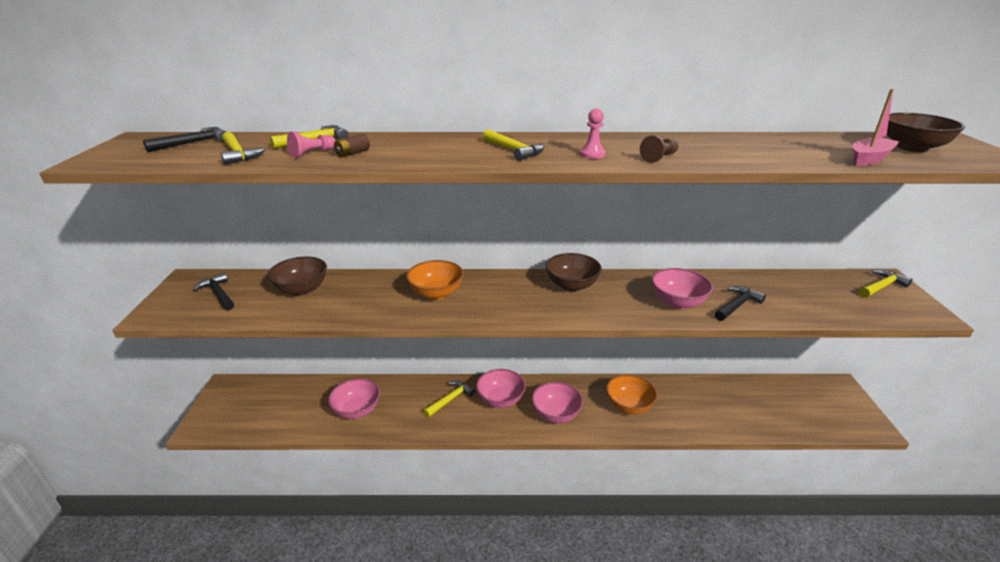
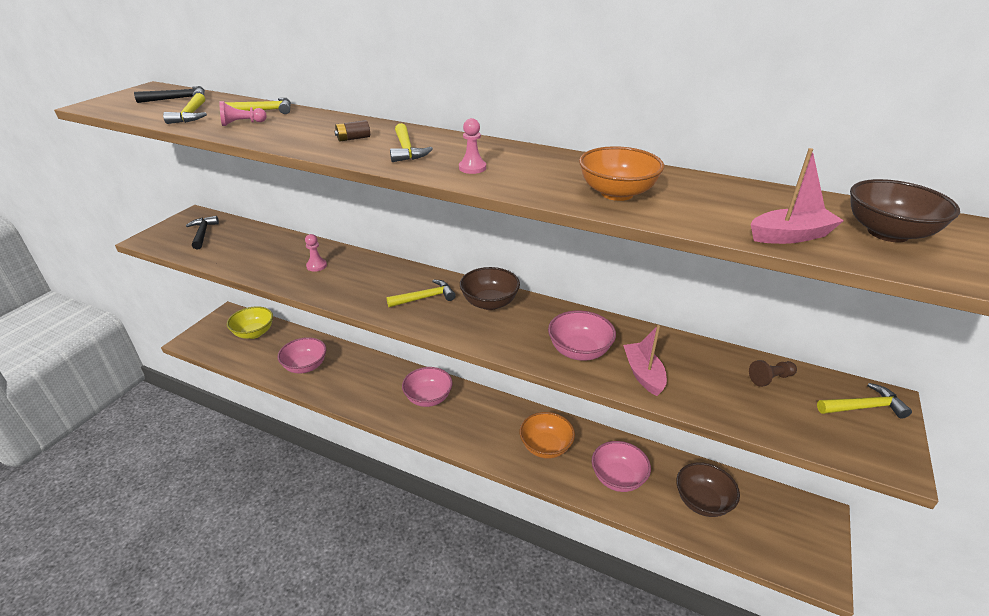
camera: 25 degrees right, 5 degrees up
(272, 396) = (254, 333): none -> yellow bowl
(301, 289) = (262, 245): brown bowl -> brown bowl (702, 501)
(352, 153) = (271, 129): brown battery -> brown battery (353, 138)
(381, 294) = (316, 266): none -> pink pawn
(436, 293) = (360, 277): orange bowl -> orange bowl (617, 193)
(450, 399) = (385, 383): yellow hammer -> yellow hammer (425, 298)
(556, 414) = (468, 429): pink bowl -> pink bowl (618, 478)
(659, 157) = (534, 184): brown pawn -> brown pawn (770, 378)
(737, 305) = (643, 374): black hammer -> pink boat

